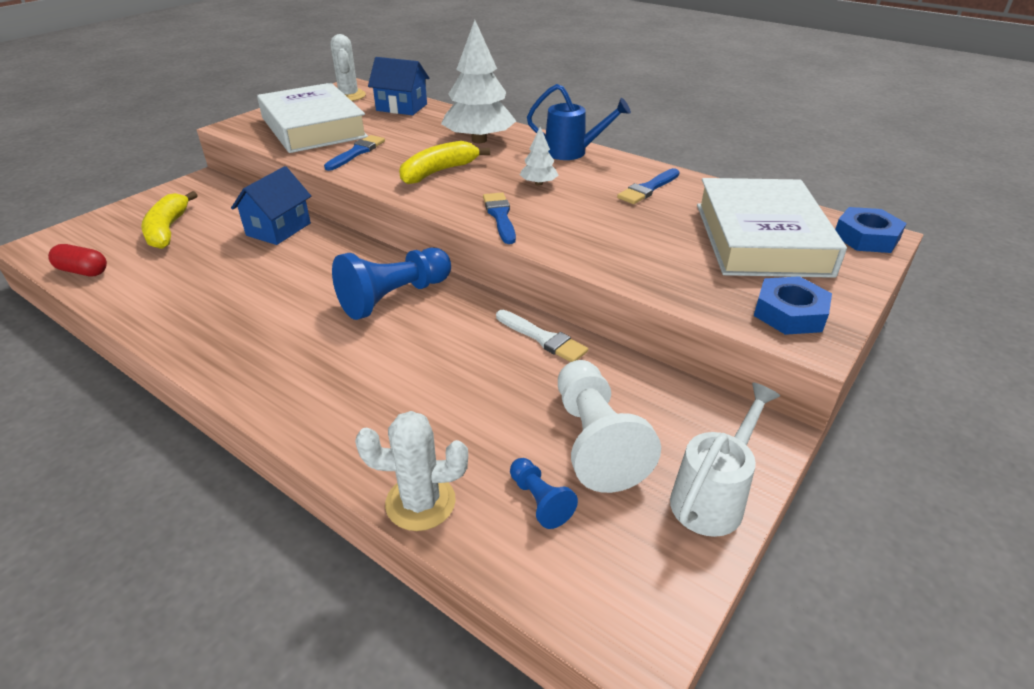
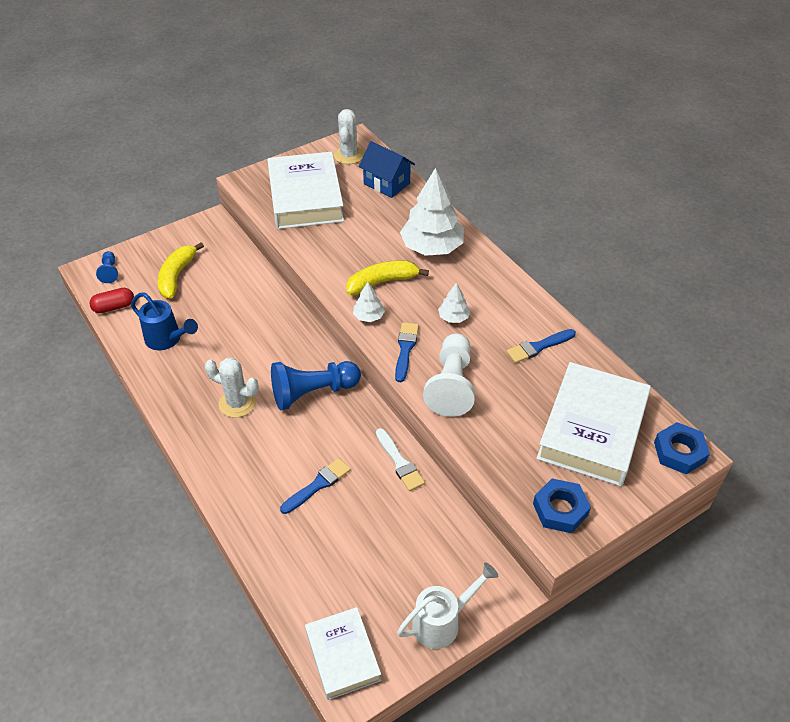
camera: 20 degrees right, 10 degrees up
(83, 271) = (114, 307): red capsule -> red capsule turned 60 degrees counterclockwise
(278, 229) = (254, 296): blue house -> none
(356, 152) = (328, 241): blue brush -> blue brush (318, 485)
(420, 502) = (268, 566): white cactus -> white cactus (237, 403)
(439, 199) = (368, 316): none -> white tree
(540, 501) = (337, 589): blue pawn -> blue pawn (109, 272)
(572, 152) = (501, 283): blue watering can -> blue watering can (167, 339)
(595, 441) = (392, 558): white pawn -> white pawn (451, 385)
(598, 590) = (343, 655): none -> white book

